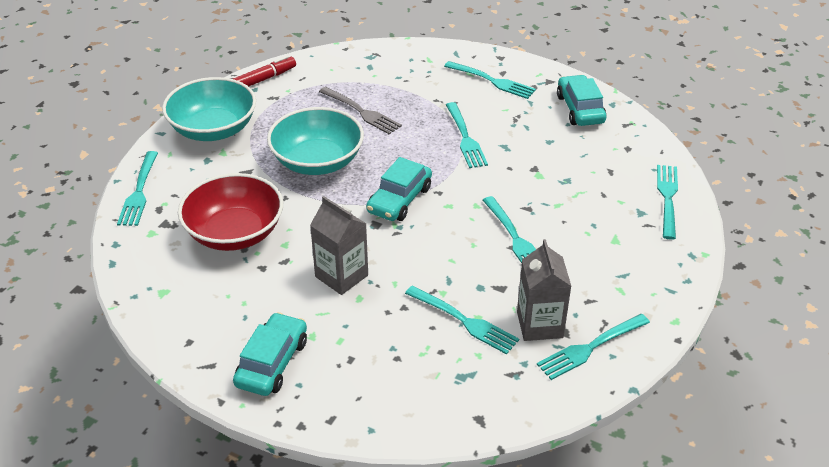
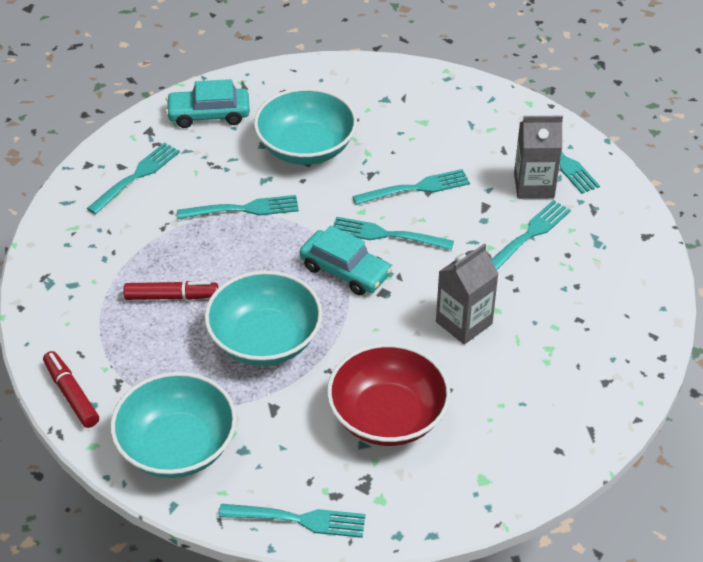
camera: 85 degrees left, 5 degrees up
(272, 363) = (586, 379): turquoise car -> none
(361, 111) = (171, 297): grey fork -> red marker
(553, 166) = (306, 148): none -> turquoise bowl
(667, 198) = (367, 79): turquoise fork -> turquoise fork (387, 235)

